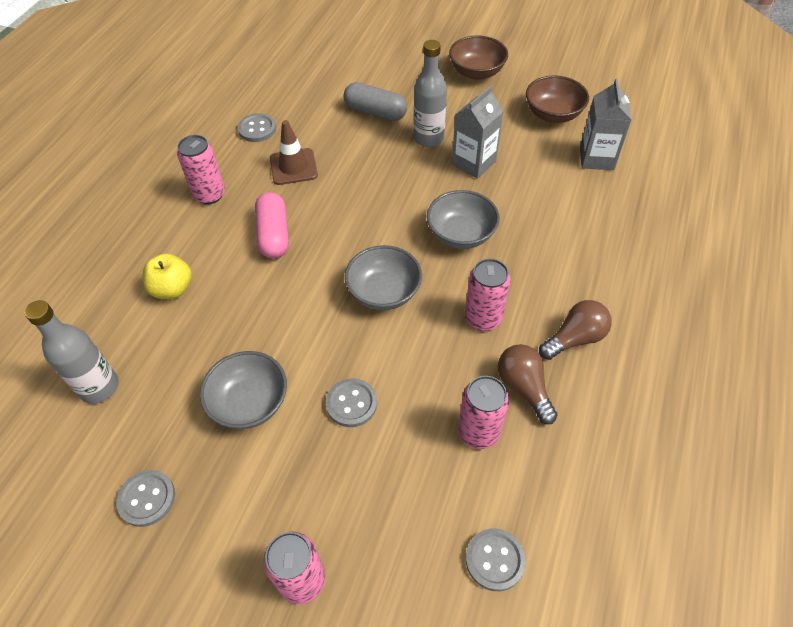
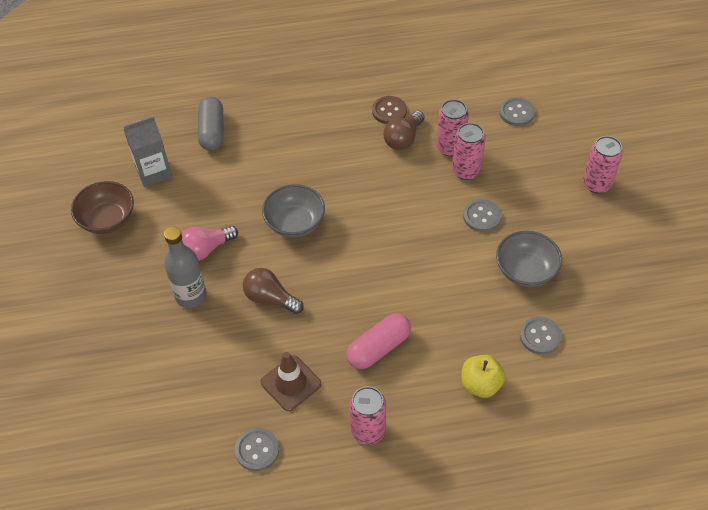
camera: 120 degrees left, 0 degrees up
(99, 387) = (589, 369): grey bottle -> none
(147, 498) = (625, 284): grey button -> grey button (540, 336)
(375, 112) = (175, 358): grey capsule -> grey capsule (212, 131)
(384, 292) = (383, 243): grey bowl -> none
(473, 163) = (206, 249): grey carton -> pink light bulb
(476, 72) = (66, 303): brown bowl -> none
(483, 318) = (365, 179): pink can -> pink can (466, 171)
(575, 338) = (347, 128): brown light bulb -> brown light bulb (270, 298)
(581, 396) = (389, 111): none -> brown button

